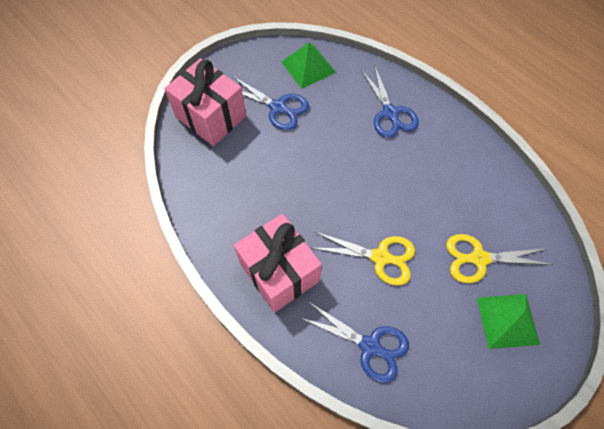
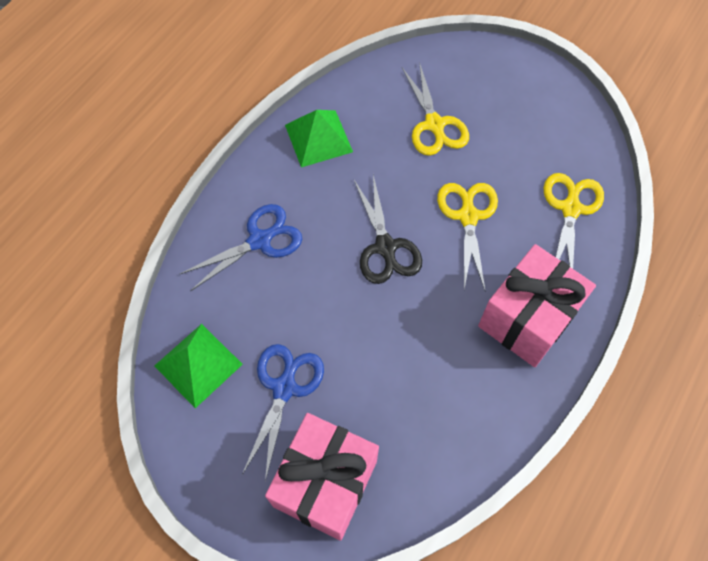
camera: 105 degrees left, 0 degrees up
(366, 190) = (385, 247): none -> black scissors
(370, 346) = (570, 208): blue scissors -> yellow scissors
(507, 320) = (492, 95): green pyramid -> green pyramid (318, 138)

